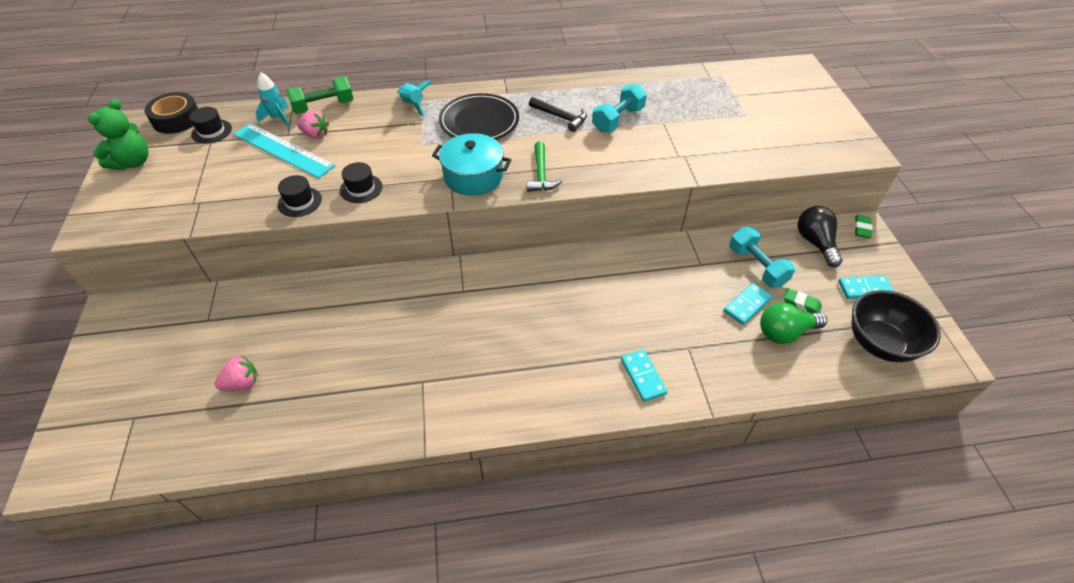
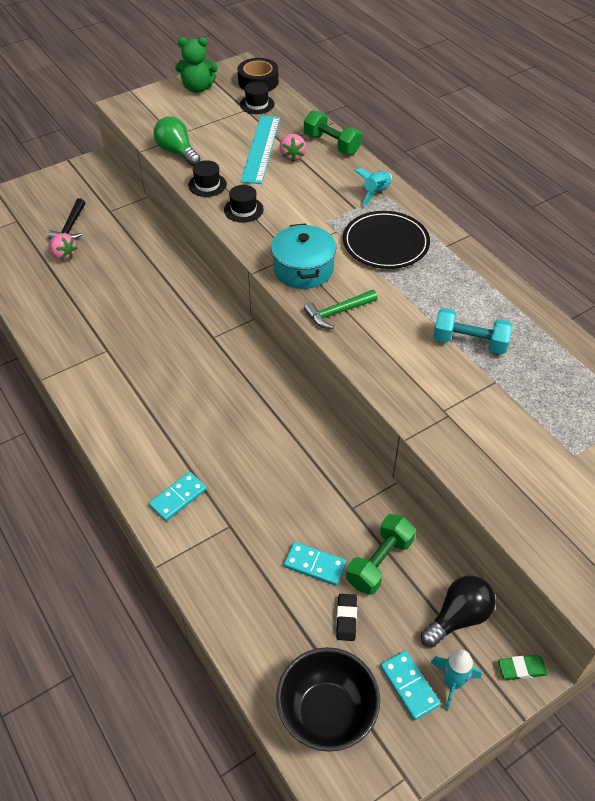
camera: 65 degrees right, 0 degrees up
(278, 118) = (297, 128): turquoise rocket -> turquoise rocket (452, 682)
(561, 117) = (438, 297): black hammer -> black hammer (70, 227)
(756, 267) = (379, 562): turquoise dumbbell -> green dumbbell
(785, 332) = (293, 610): green light bulb -> green light bulb (177, 152)
(801, 303) = (346, 619): green eraser -> black eraser

